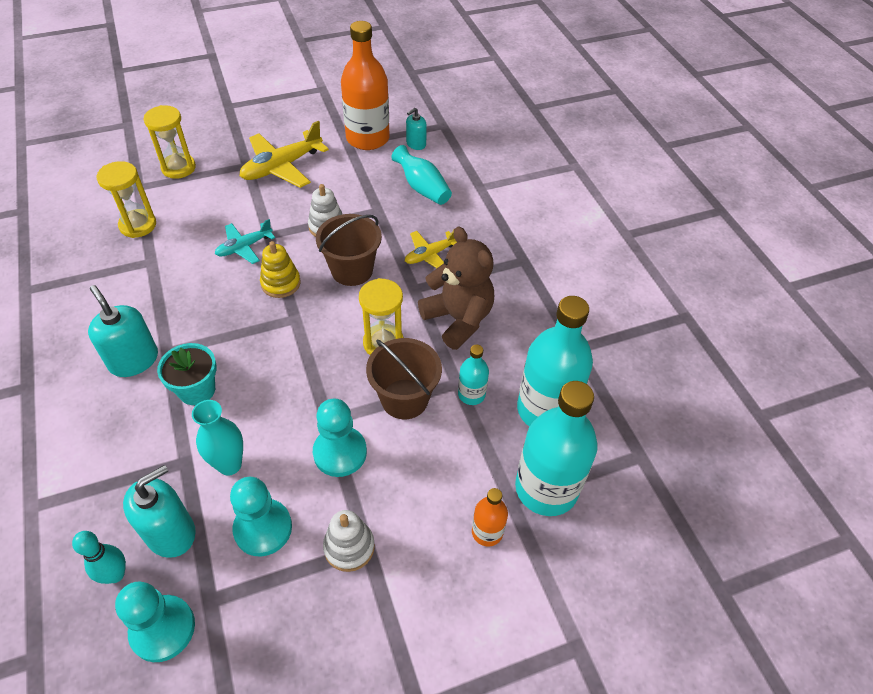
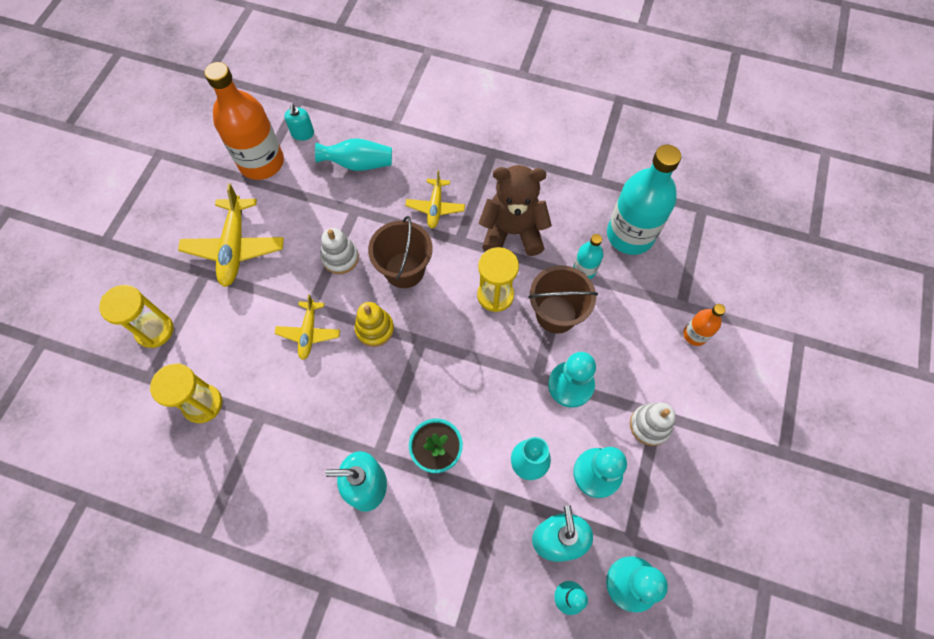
camera: 50 degrees left, 15 degrees up
(244, 247) = (309, 333): turquoise plane -> yellow plane
(546, 488) = (688, 278): turquoise bottle -> none

